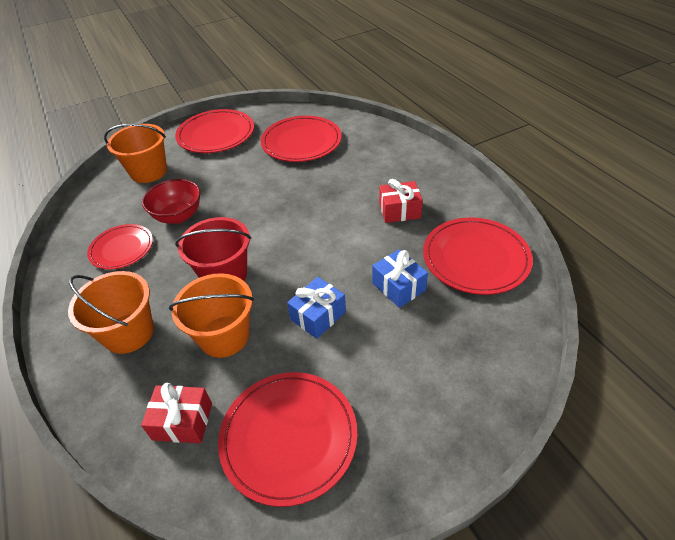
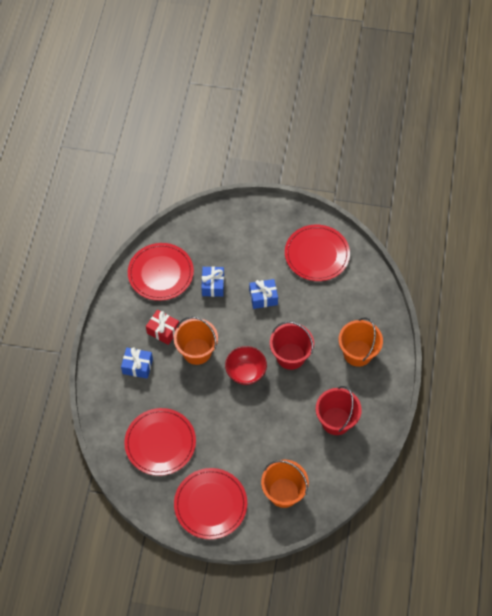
camera: 145 degrees left, 15 degrees up
(121, 248) = (336, 421): red plate -> red bucket
(178, 216) = (289, 426): red bowl -> red bowl (246, 372)
(182, 421) = (354, 289): red gift -> none
(224, 336) = (313, 318): orange bucket -> orange bucket (197, 351)
(387, 172) = (137, 366): none -> blue gift

